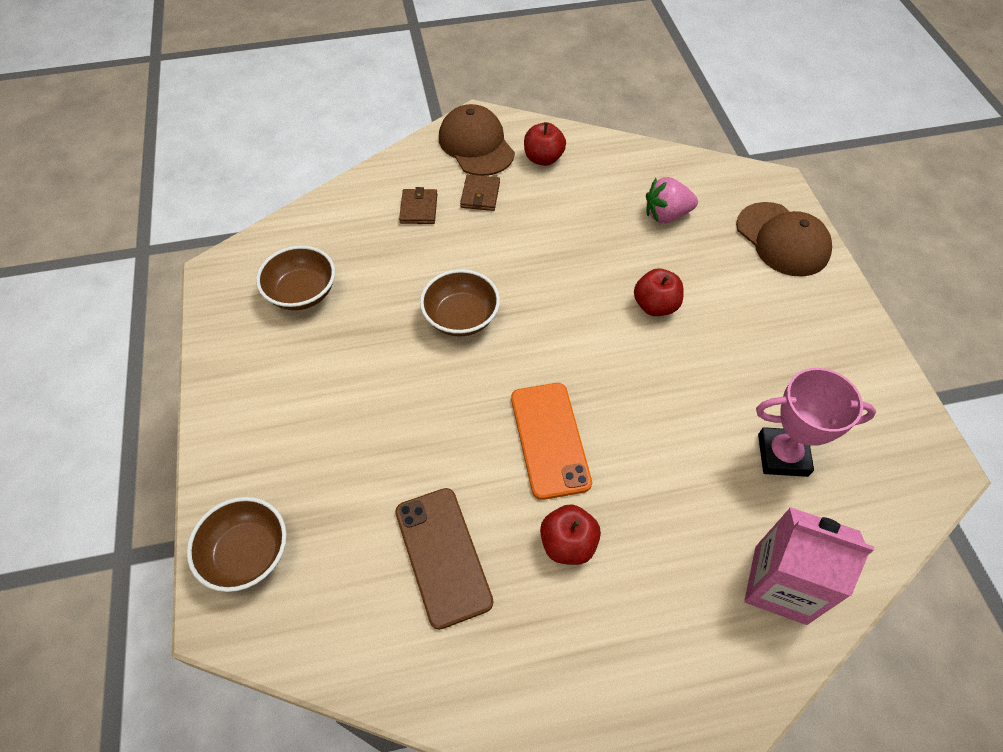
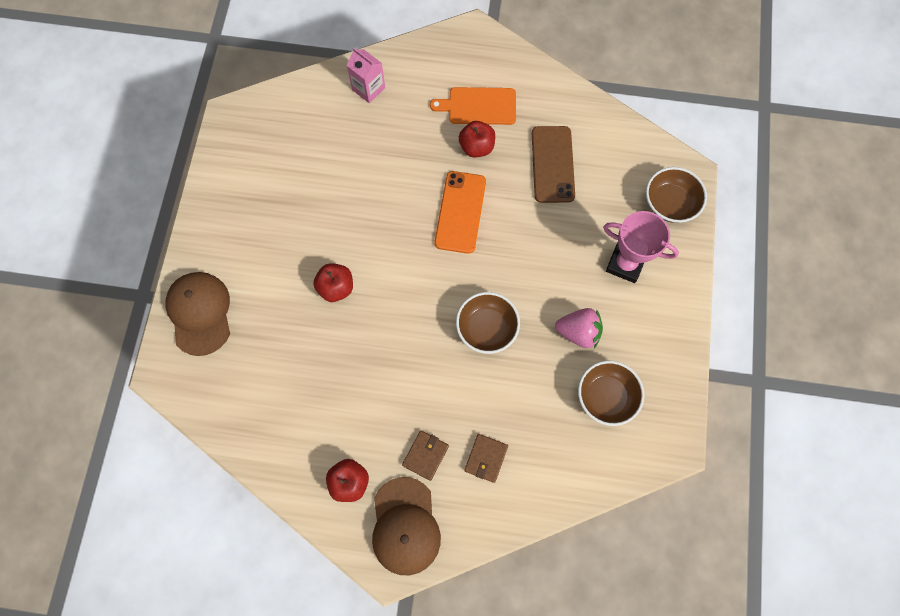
camera: 160 degrees left, 15 degrees up
(594, 618) = (479, 106): none -> orange cutting board
(666, 215) = (276, 372): pink strawberry -> pink strawberry (578, 332)
(780, 584) = (368, 89): pink carton -> pink carton, size x0.66
(782, 455) = (319, 153): pink trophy -> pink trophy (625, 264)

